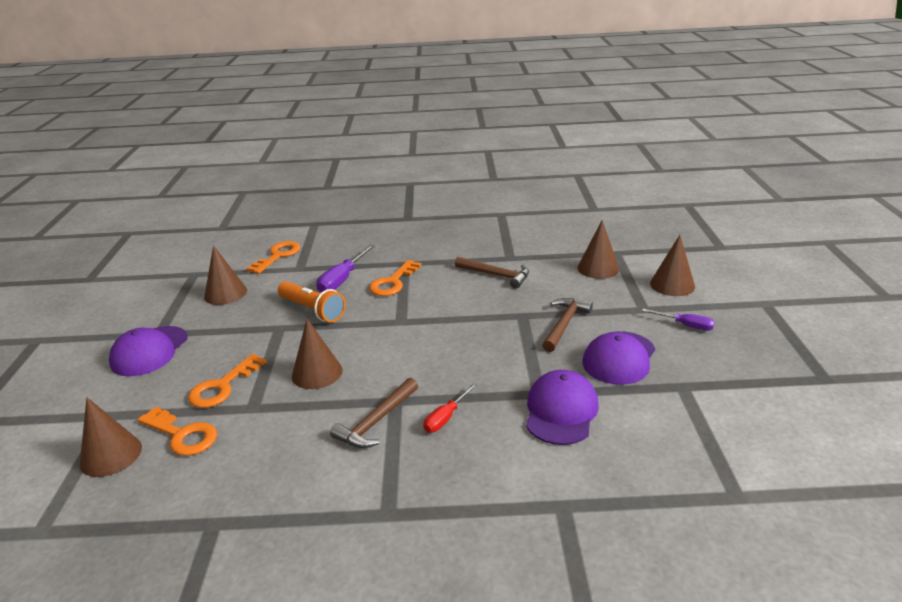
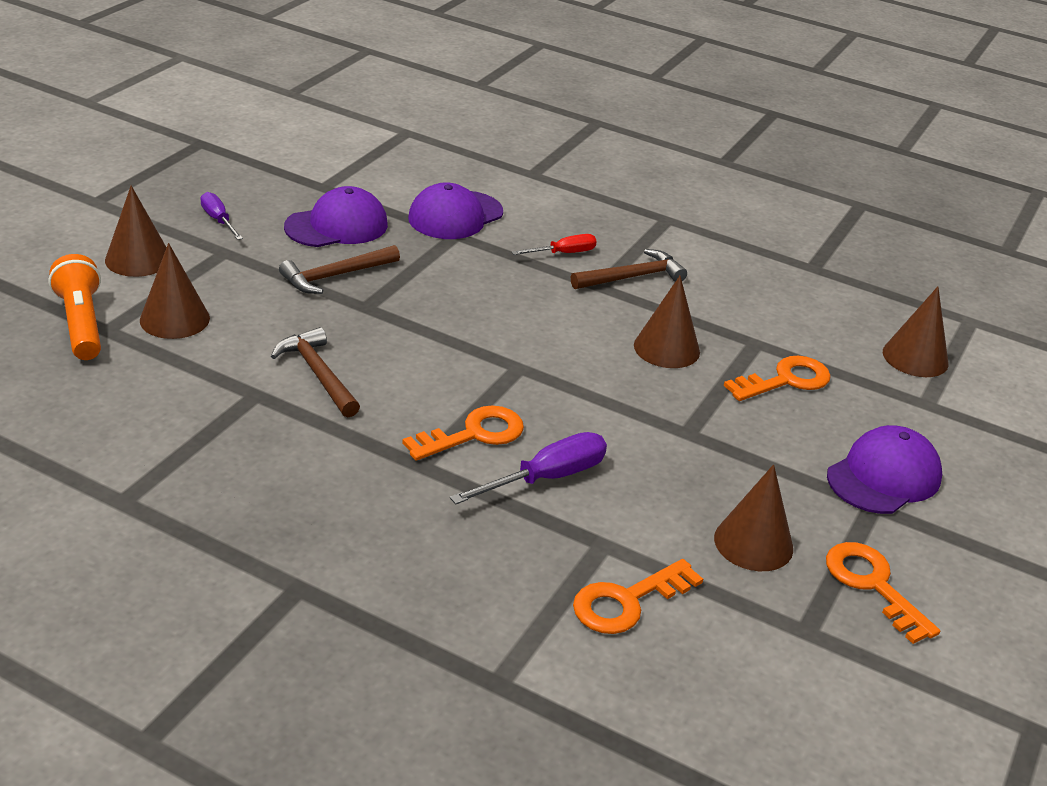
camera: 155 degrees left, 5 degrees up
(182, 435) = (838, 346): orange key -> orange key (873, 585)
(312, 310) = (626, 440): orange flashlight -> orange flashlight (81, 323)

